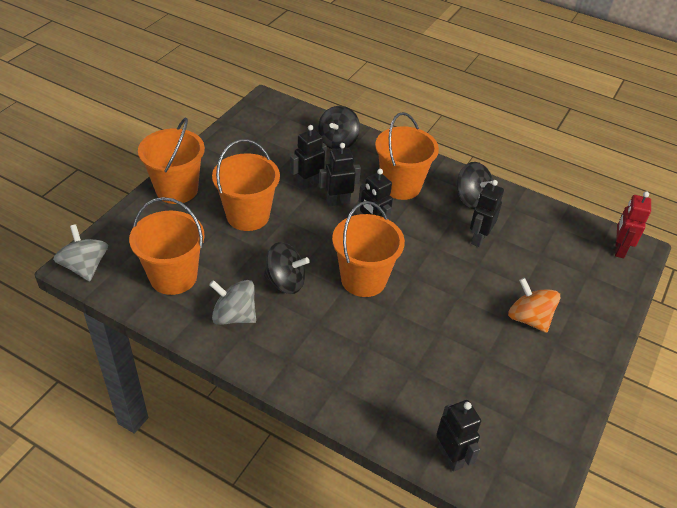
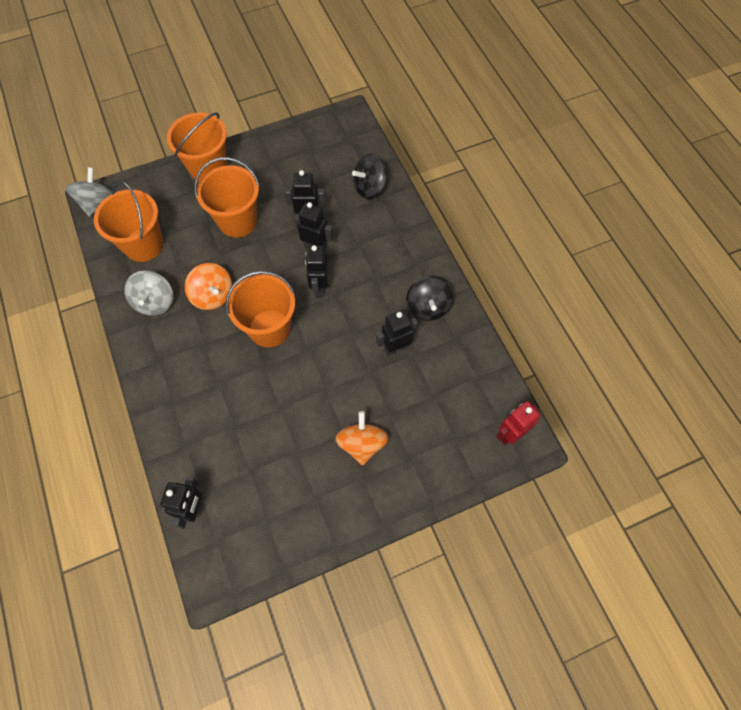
camera: 40 degrees right, 20 degrees up
(234, 316) = (155, 302): grey spinning top -> grey spinning top turned 150 degrees counterclockwise
(285, 282) = (213, 295): black spinning top -> orange spinning top
(400, 186) = (380, 260): orange bucket -> none

